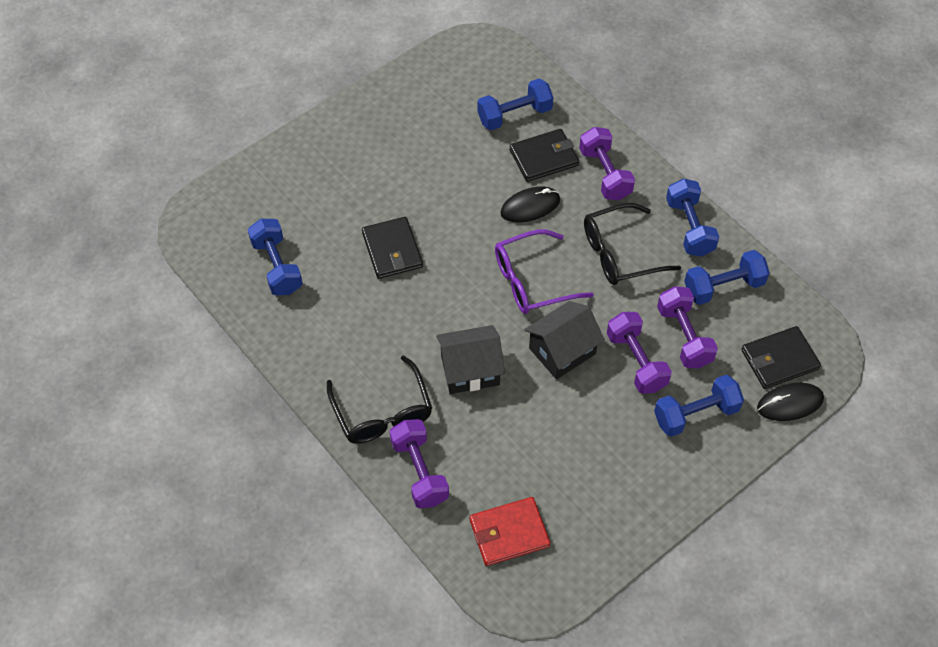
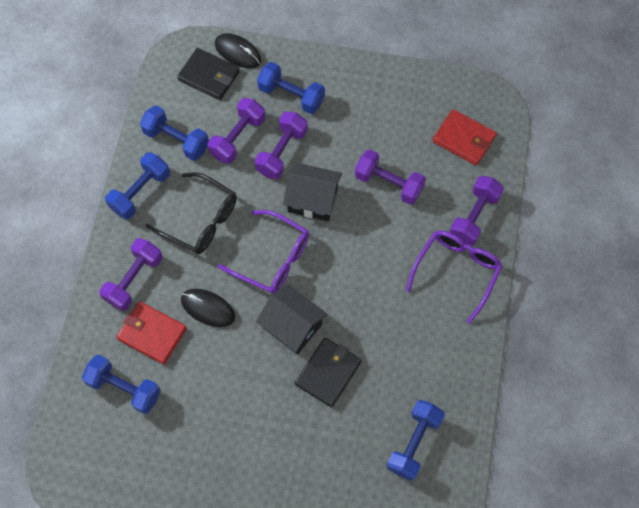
camera: 130 degrees left, 10 degrees up
(382, 412) = (456, 271): black glasses -> purple glasses
(470, 370) = (377, 243): black house -> black house (292, 326)
(521, 426) = (388, 183): none -> purple dumbbell
(544, 157) = (152, 333): black wallet -> red wallet

